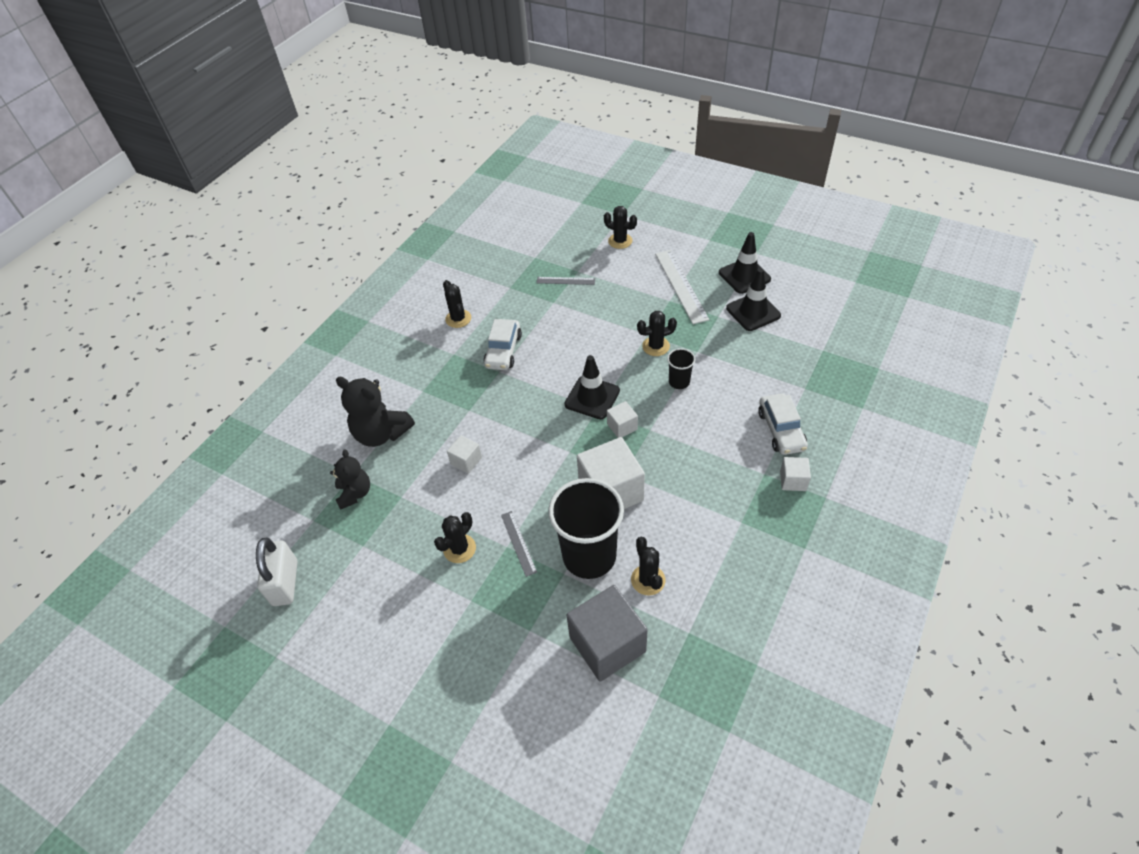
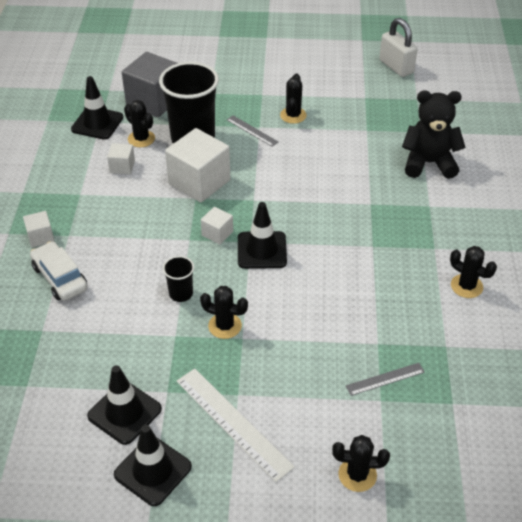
camera: 150 degrees right, 5 degrees down
(355, 493) = (404, 121): black teddy bear -> none
(466, 461) = (337, 166): white cube -> white cube (122, 167)
(503, 351) = (386, 267): white car -> none
(656, 346) = (225, 326): black cactus -> black cactus turned 60 degrees clockwise
(693, 630) = (97, 123): none -> black traffic cone

